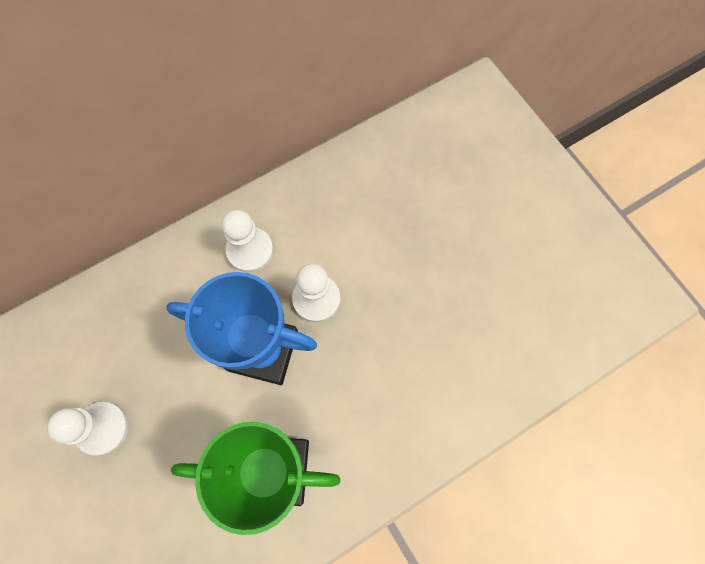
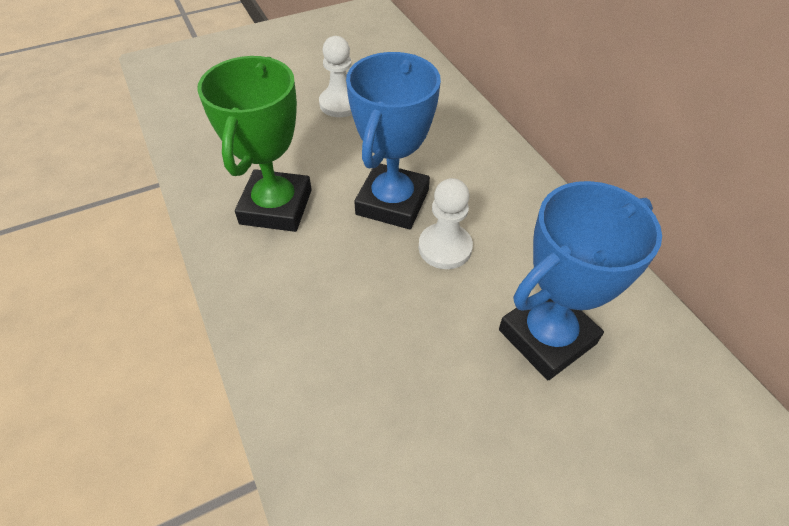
camera: 95 degrees right, 20 degrees down
(250, 250) = (501, 196): white pawn -> none
(396, 222) = (547, 336): none -> blue trophy

